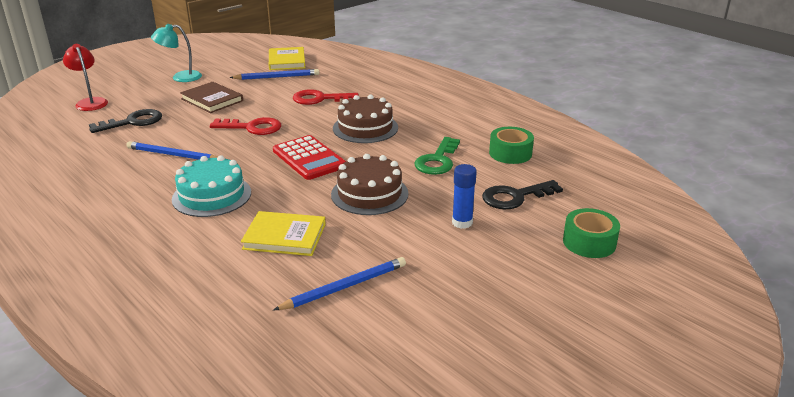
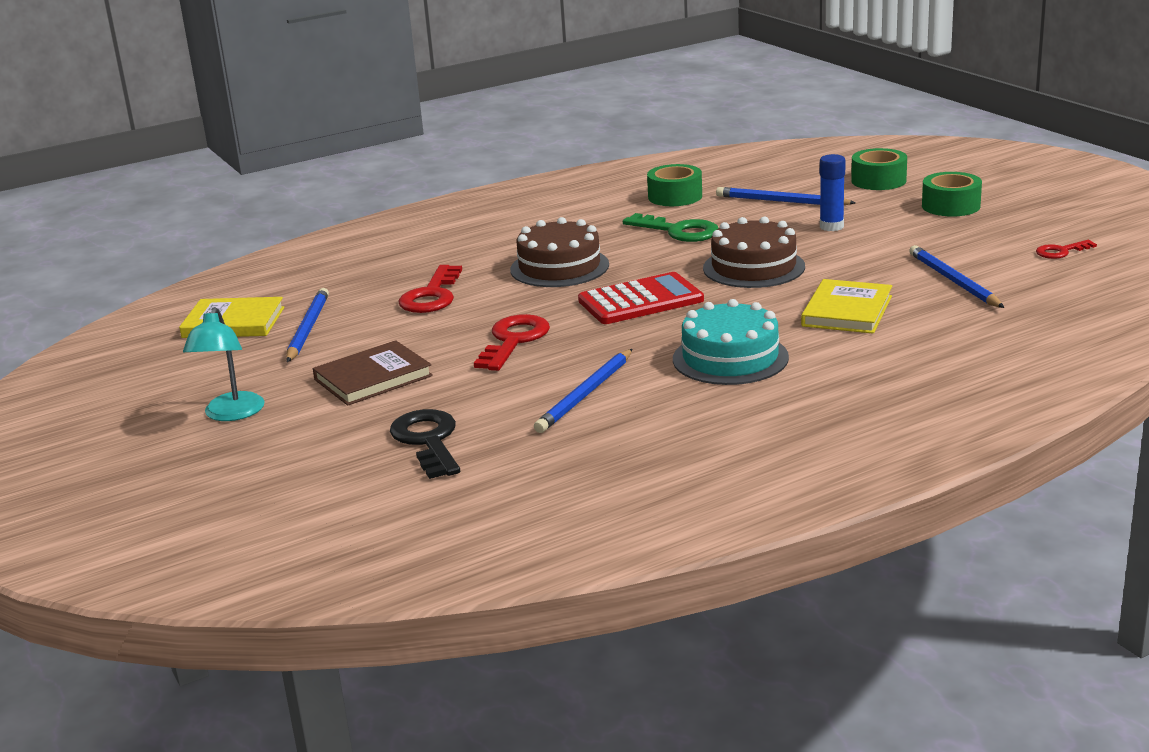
camera: 75 degrees left, 5 degrees down
(90, 102) = (294, 496): red lamp -> none
(423, 354) = (1061, 251): none -> red key
(515, 197) = (781, 201): black key -> blue pencil
(533, 285) = (951, 206): none -> green tape

